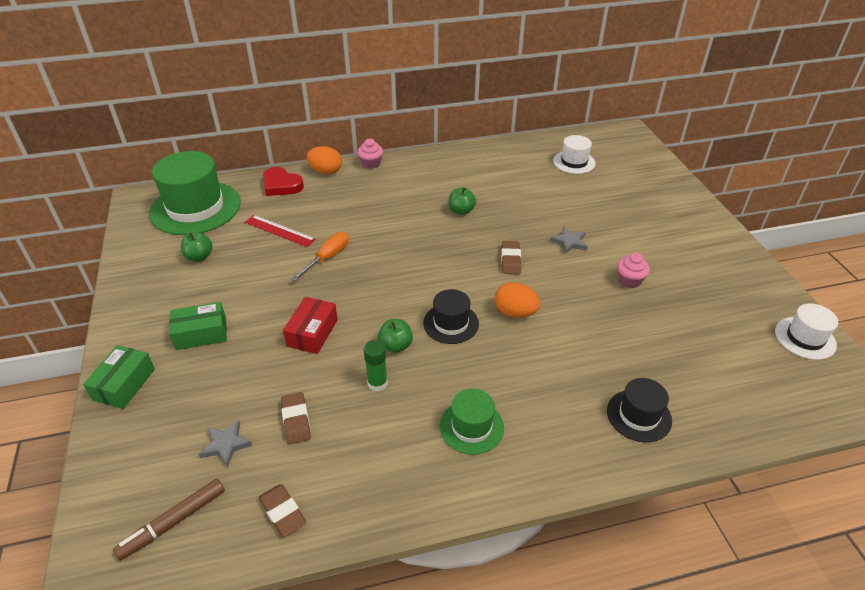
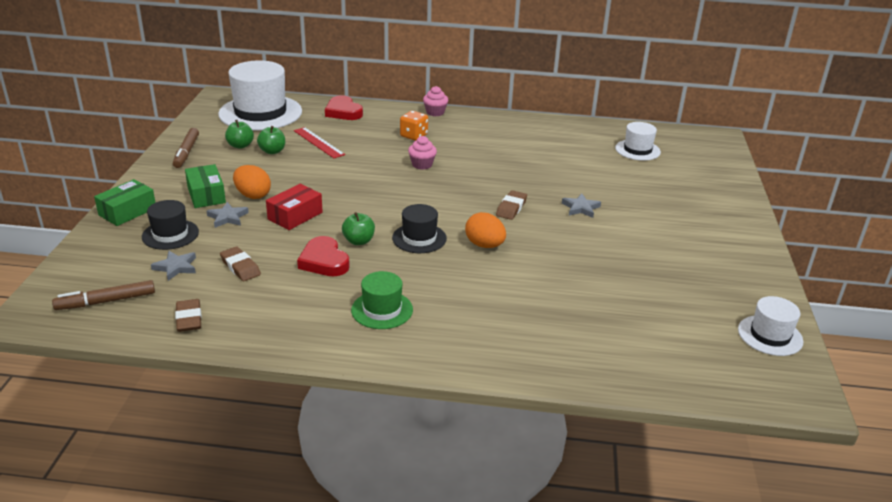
camera: 20 degrees right, 10 degrees down
(145, 282) = (186, 152): none -> brown marker
(195, 208) = (260, 113): green hat -> white hat
(201, 334) = (206, 195): green box -> green box turned 60 degrees clockwise
(242, 357) = (227, 217): none -> grey star
(296, 420) = (240, 267): brown eraser -> brown eraser turned 45 degrees counterclockwise
(325, 171) = (389, 110): orange egg -> orange egg (253, 195)
(327, 257) = (346, 169): orange screwdriver -> none
(368, 197) = (414, 136): none -> orange dice
(377, 383) = (324, 261): green glue stick -> red heart
(461, 211) = (493, 163): green apple -> green apple (272, 151)
(629, 281) = (618, 249): pink cupcake -> pink cupcake (422, 165)
(639, 415) = (542, 344): black hat -> black hat (170, 234)

